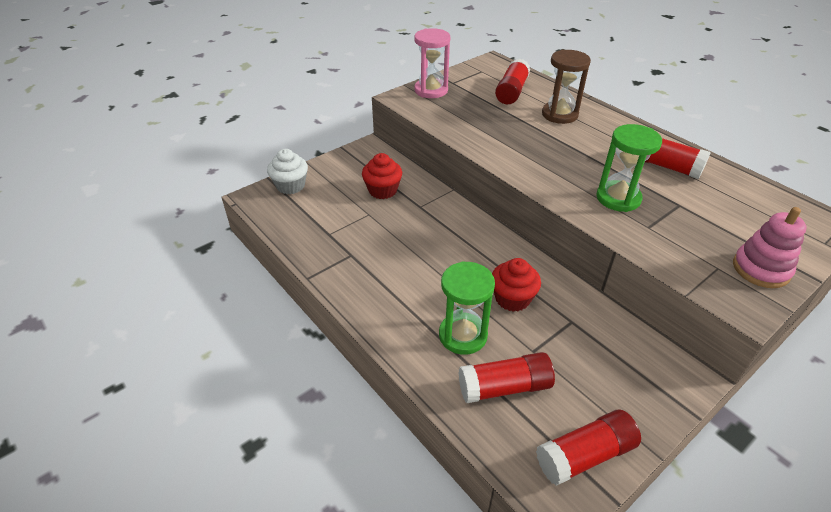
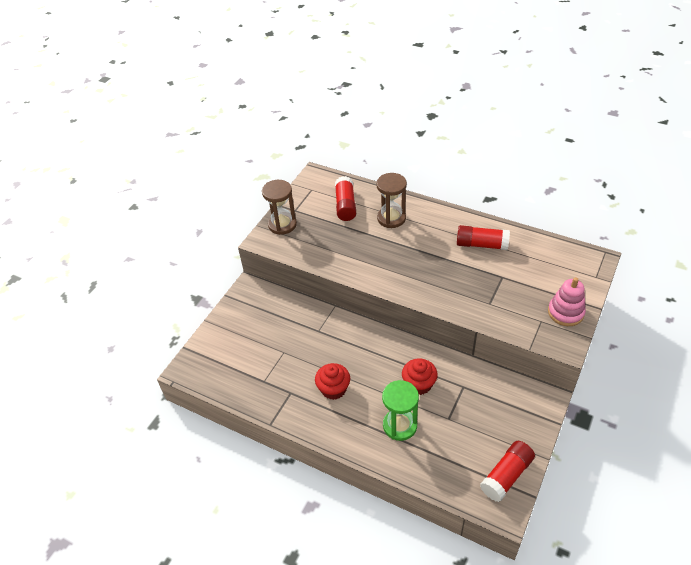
camera: 20 degrees left, 5 degrees up
(290, 186) = (207, 348): white cupcake -> none
(382, 190) = (282, 326): red cupcake -> red cupcake (333, 389)
(431, 90) = (282, 225): pink hourglass -> brown hourglass
(504, 387) = (442, 451): red glue stick -> none
(618, 198) = (462, 285): green hourglass -> none

